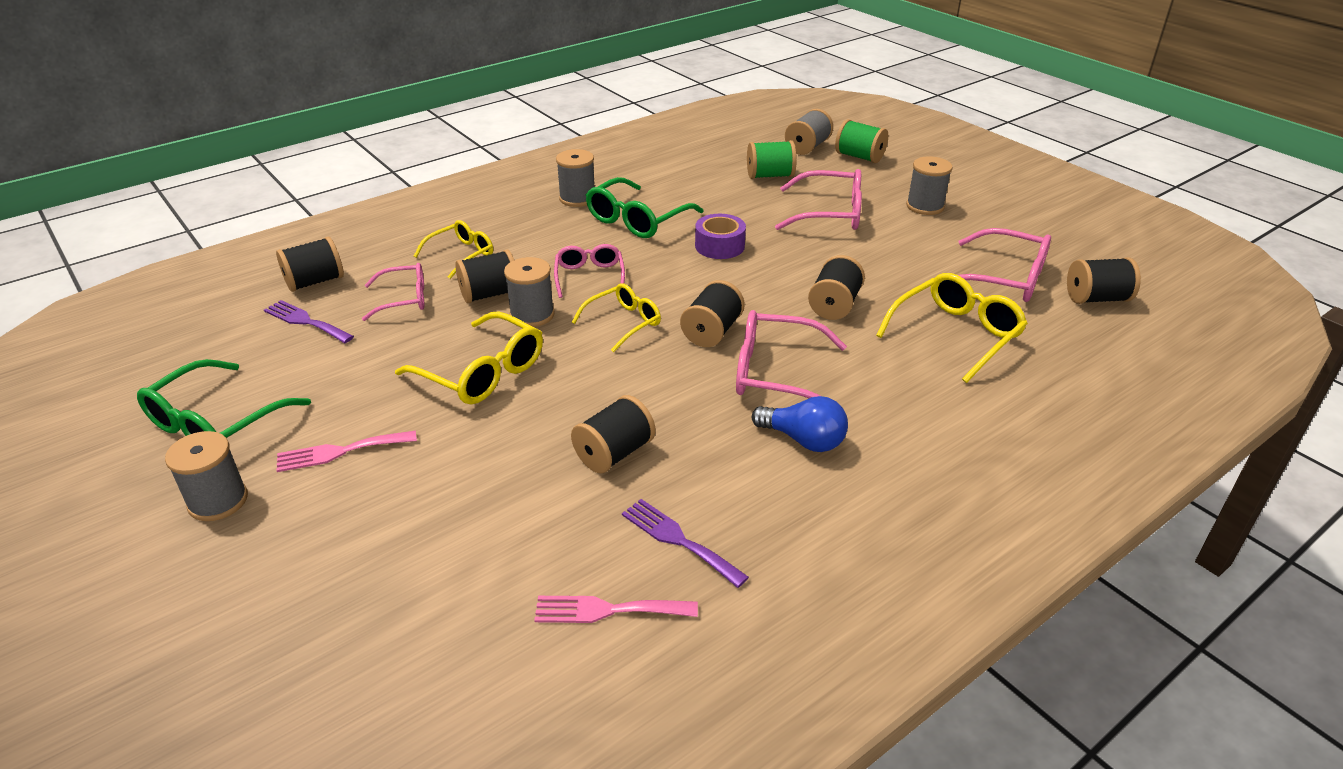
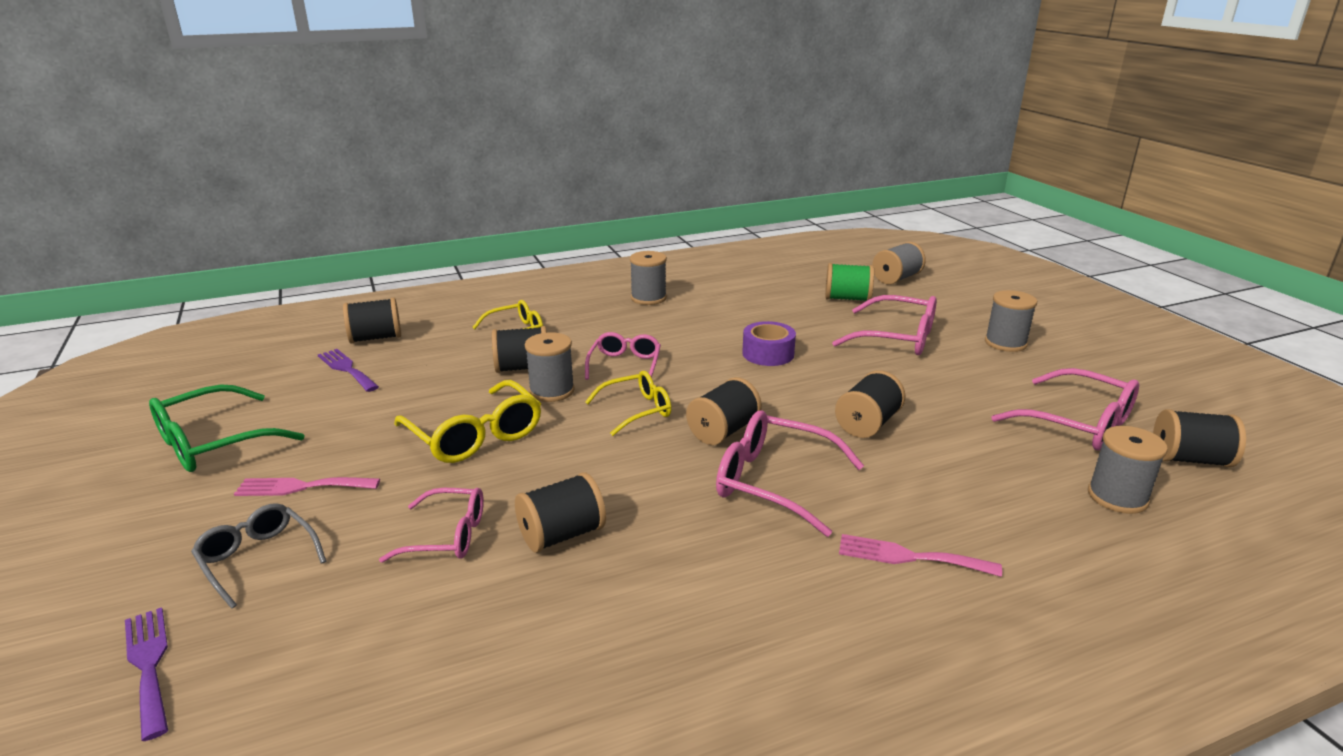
camera: 15 degrees right, 10 degrees down
(218, 501) = (166, 513): grey spool -> grey spool (1117, 497)
(344, 526) = (258, 559): none -> grey glasses
(404, 299) = (443, 362): pink glasses -> pink glasses (447, 536)
(608, 610) = (465, 706): pink fork -> pink fork (909, 557)
(637, 220) = (696, 322): green glasses -> none
(678, 540) = (583, 642): purple fork -> purple fork (149, 665)
(803, 440) = (776, 557): blue light bulb -> none
(859, 157) = (948, 292): green spool -> none
(956, 334) = (999, 473): yellow glasses -> none

